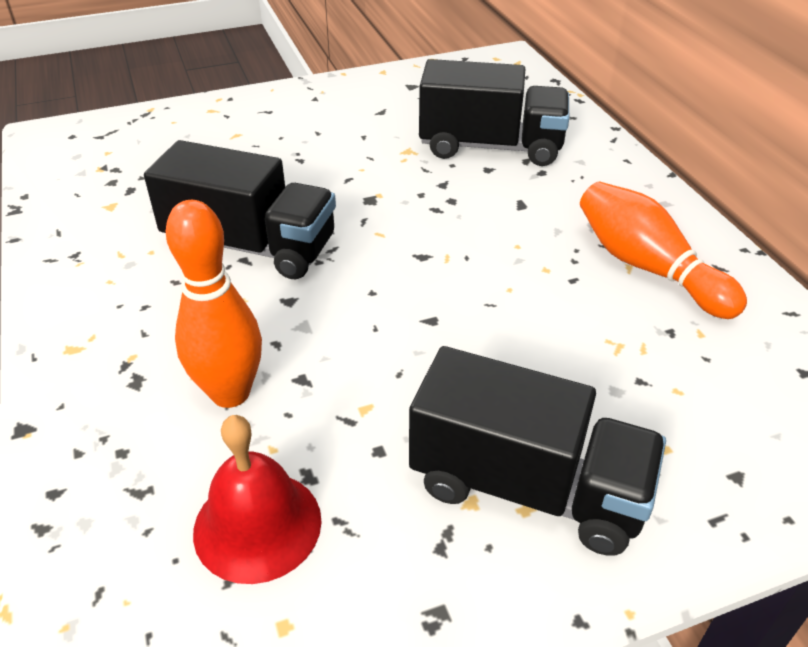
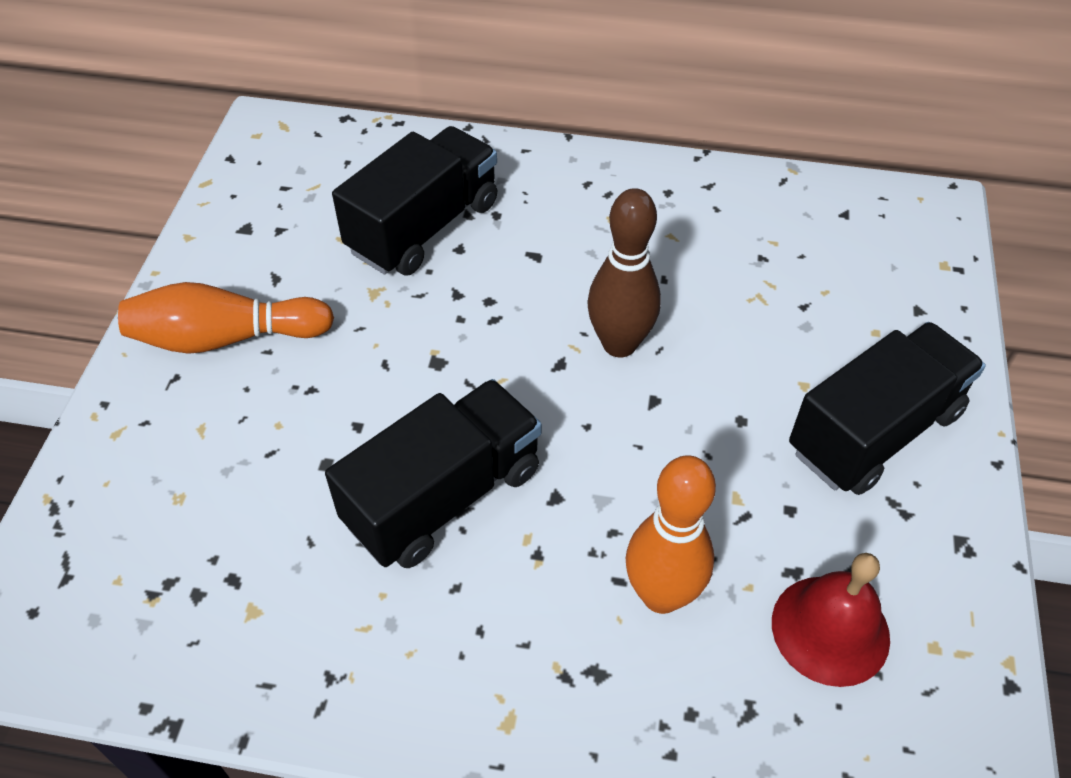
camera: 60 degrees left, 10 degrees up
(473, 279) = (619, 344): none -> brown bowling pin
(647, 267) = (680, 225): orange bowling pin -> orange bowling pin (225, 338)

